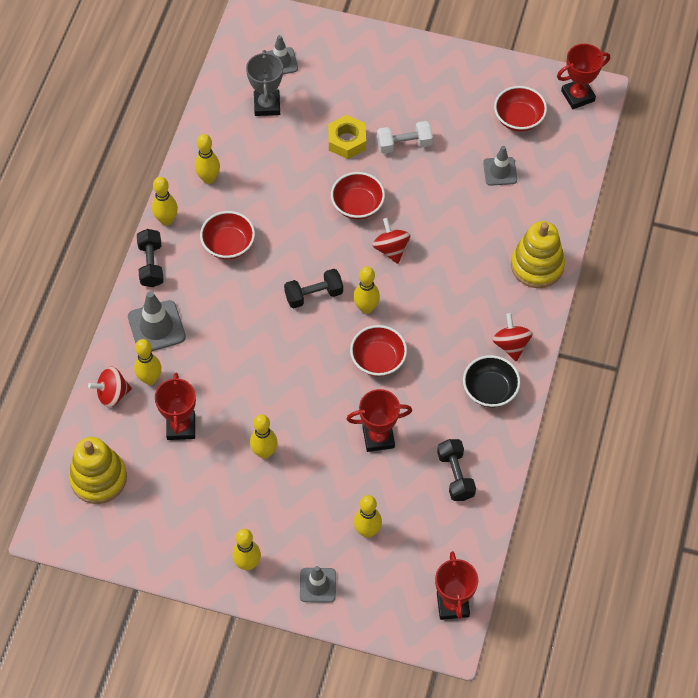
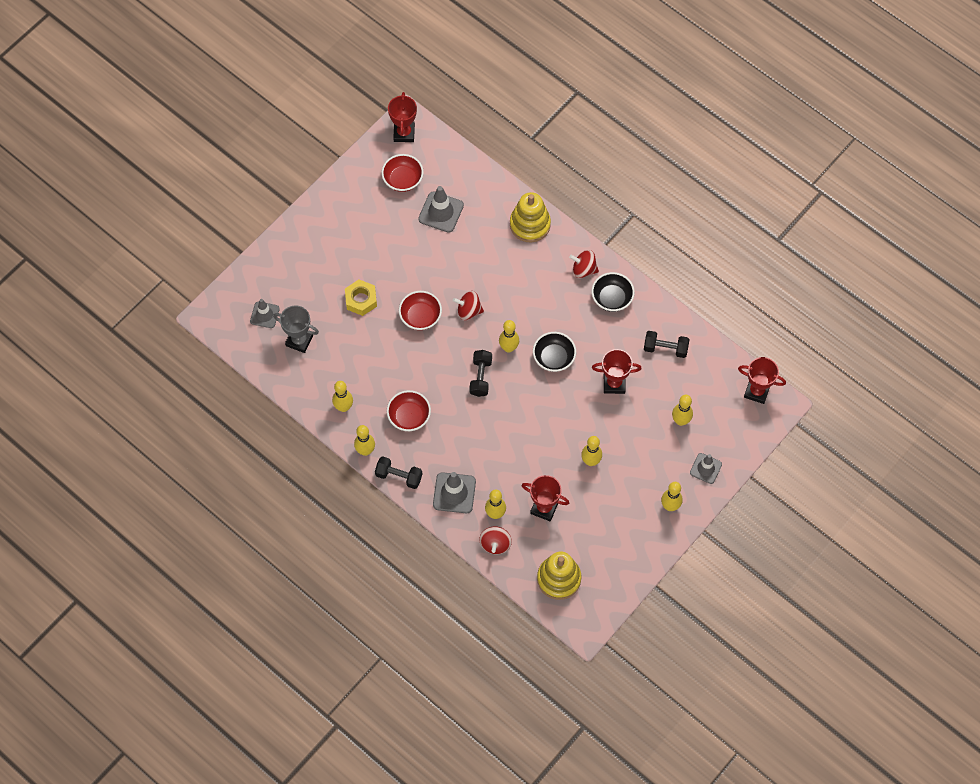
camera: 65 degrees left, 5 degrees up
(378, 360) = (554, 358): red bowl -> black bowl
(378, 437) = (614, 384): red trophy -> red trophy turned 75 degrees clockwise
(404, 144) = (384, 263): white dumbbell -> none
(500, 171) = (441, 212): grey traffic cone -> grey traffic cone, size x1.50

